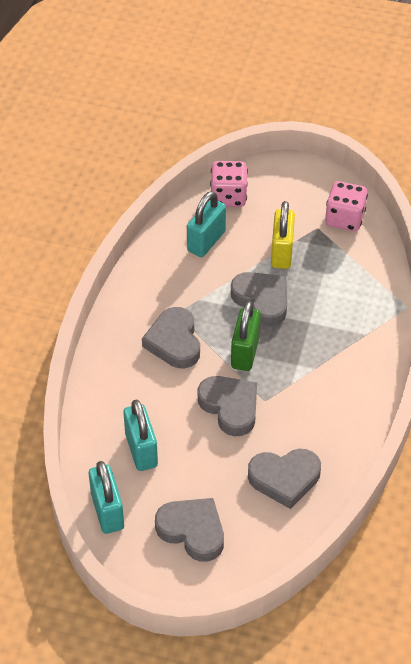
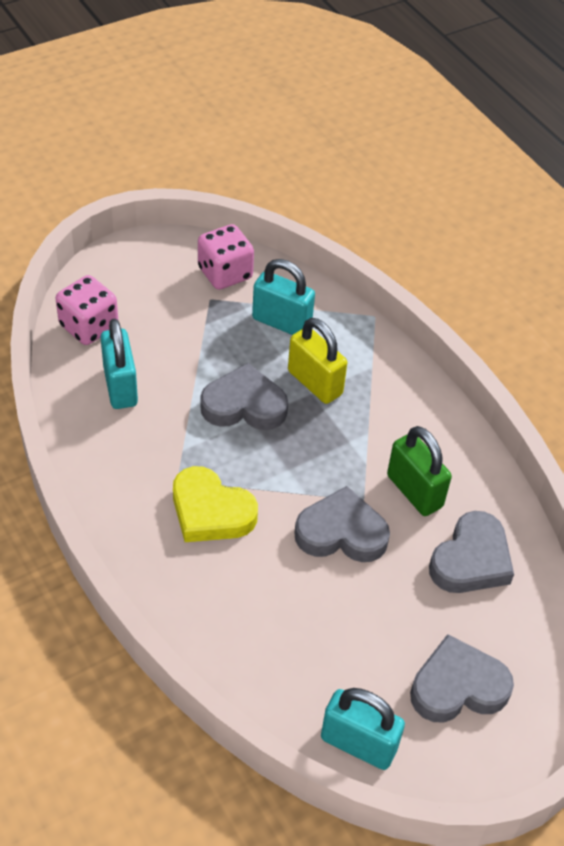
camera: 50 degrees left, 0 degrees up
(141, 450) = (313, 649): turquoise padlock -> turquoise padlock (281, 322)
(174, 342) = (211, 511): grey heart -> yellow heart
(245, 352) = (290, 467): green padlock -> green padlock (414, 491)
(282, 252) = (206, 345): yellow padlock -> yellow padlock (315, 383)

